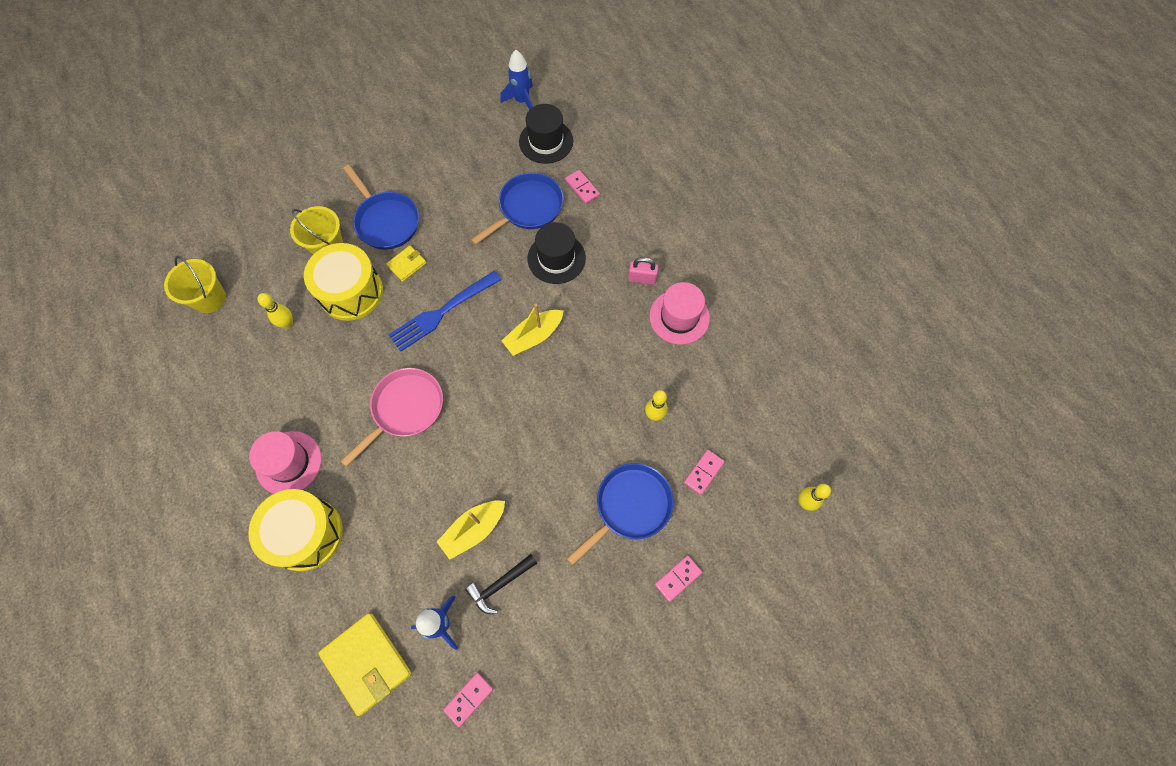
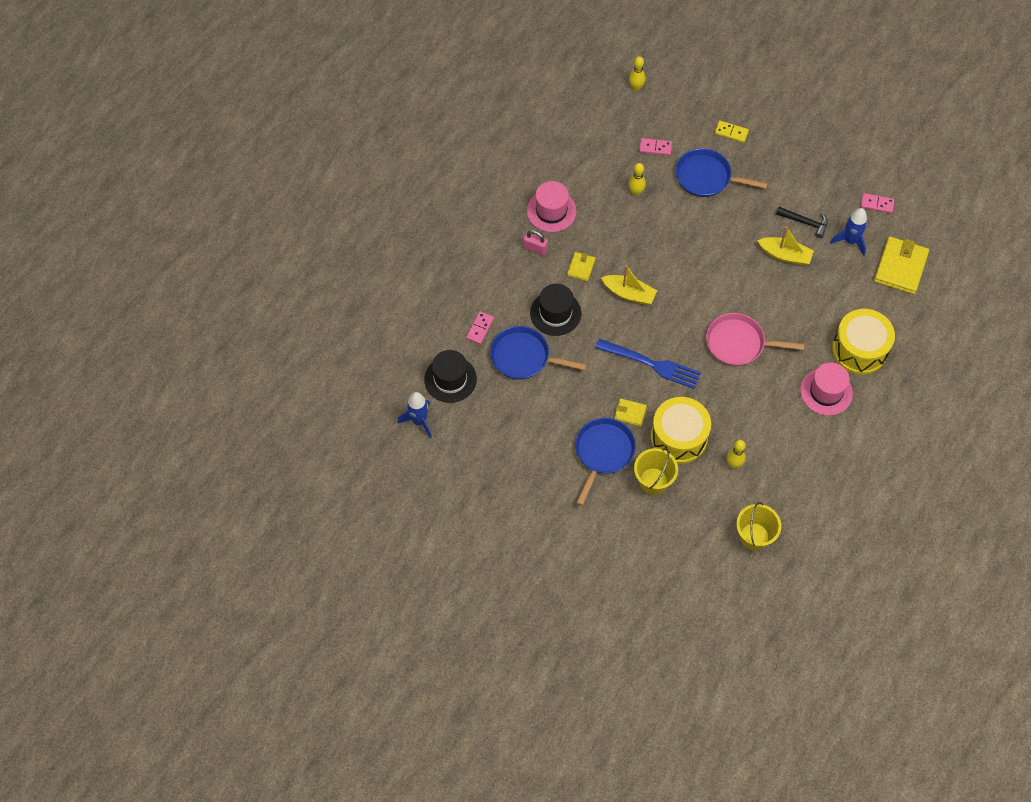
camera: 120 degrees left, 5 degrees down
(593, 308) = (581, 267): none -> yellow wallet
(642, 278) = (535, 248): pink padlock -> pink padlock turned 45 degrees counterclockwise
(678, 578) = (731, 132): pink domino -> yellow domino

